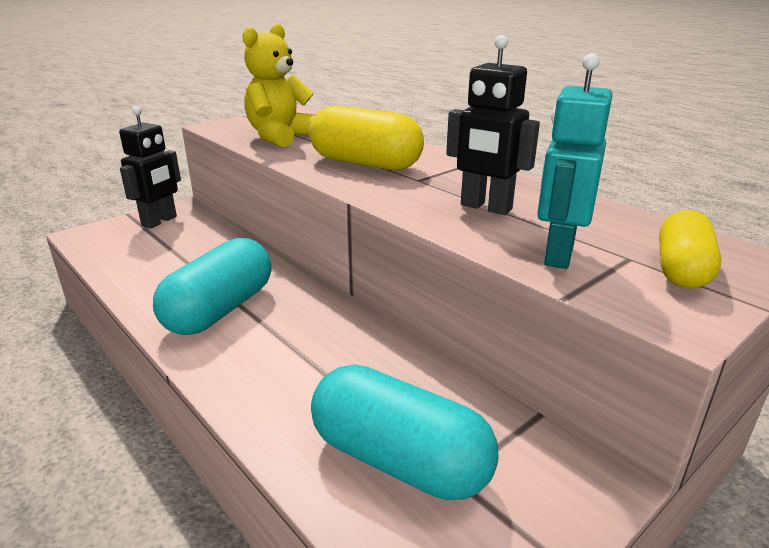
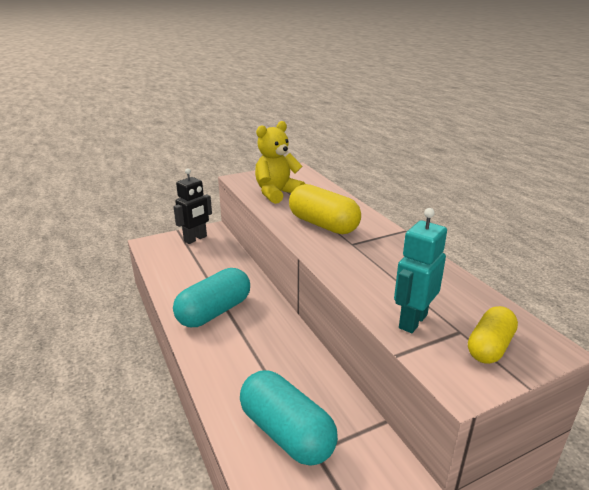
camera: 15 degrees right, 0 degrees up
(485, 207) = (385, 274): black robot -> none

